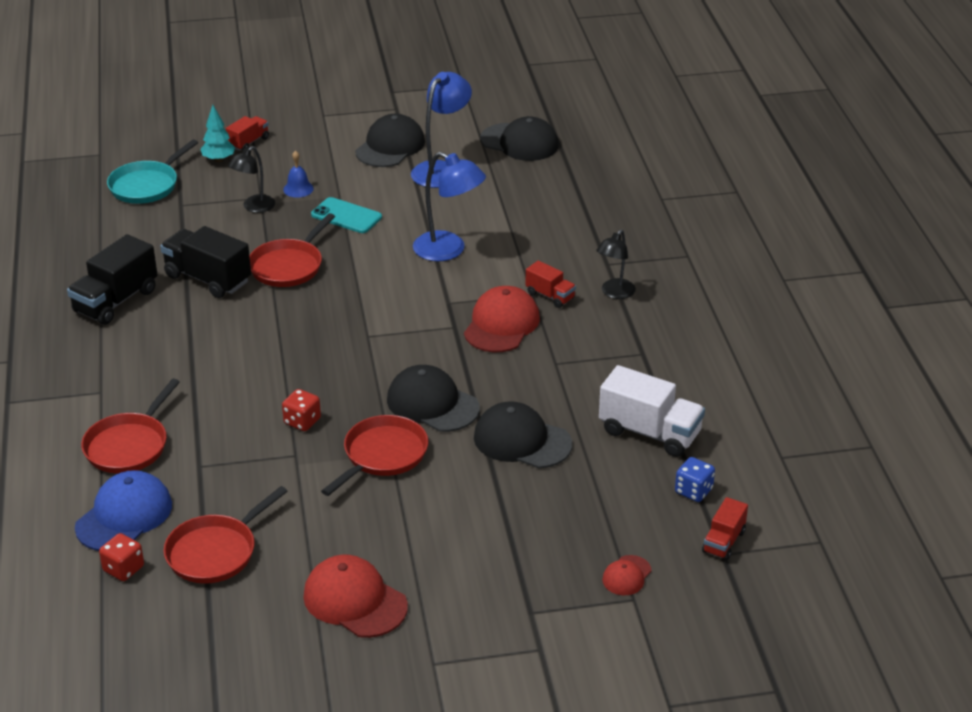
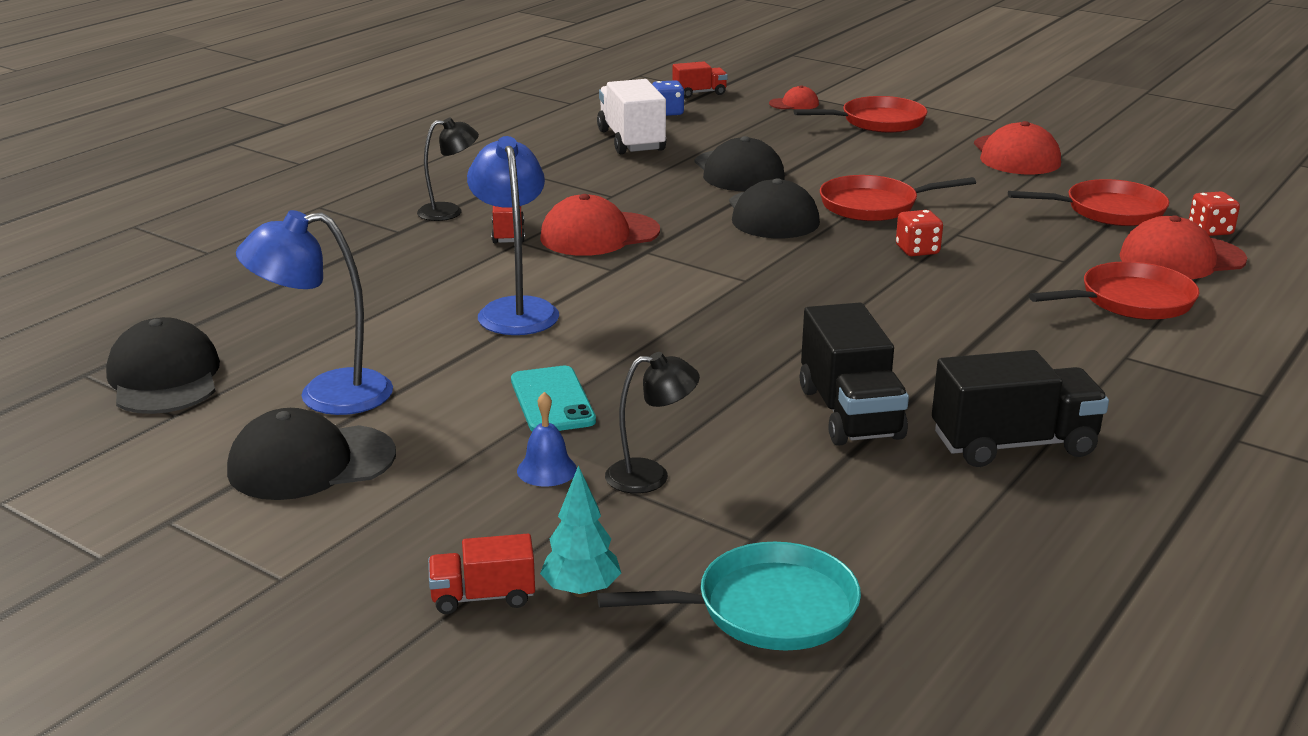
camera: 135 degrees left, 10 degrees down
(124, 516) = (1181, 258): blue cap -> red cap
(288, 266) = (723, 379): red pan -> red pan (878, 122)

